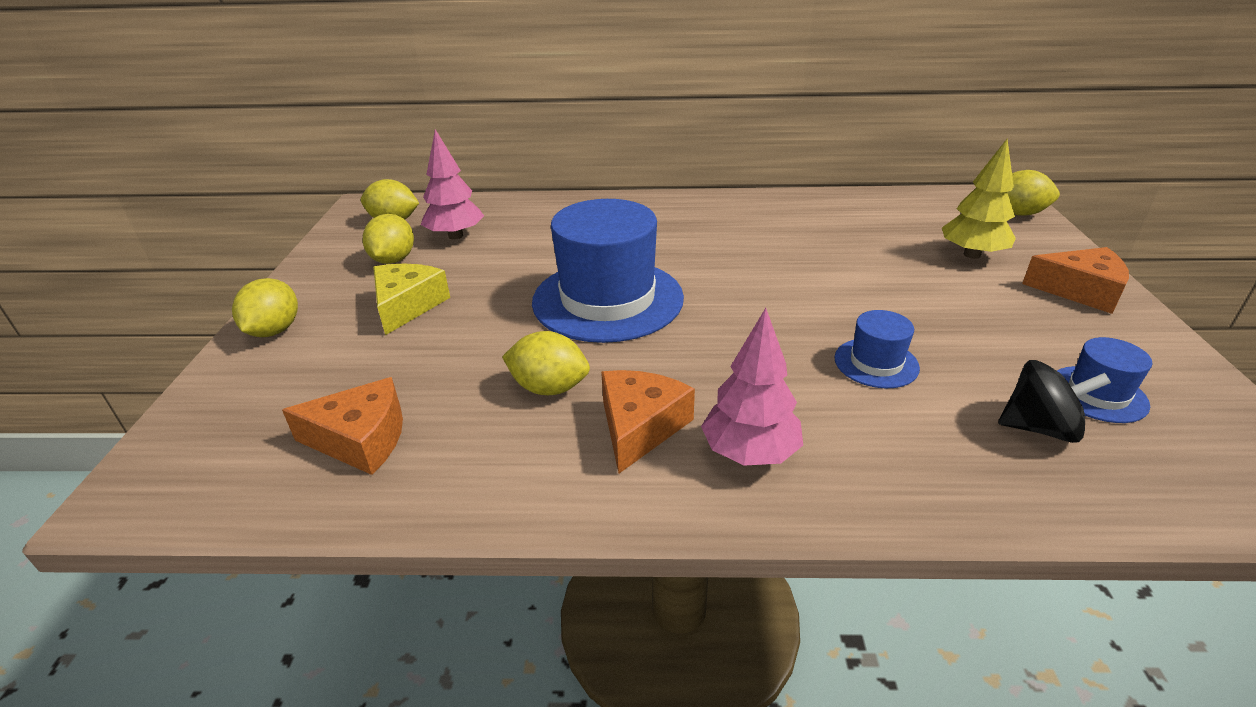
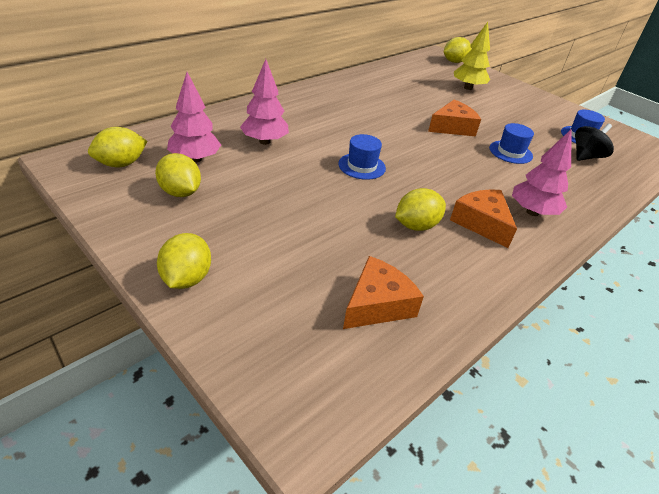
camera: 50 degrees left, 5 degrees up
(274, 331) = (186, 278): yellow lemon -> yellow lemon turned 45 degrees clockwise
(407, 306) = (253, 218): yellow cheese -> none
(548, 240) = (265, 141): none -> pink tree
(608, 299) = (362, 166): blue hat -> blue hat, size x0.46
(1080, 290) = (521, 94): orange cheese -> orange cheese (452, 127)

